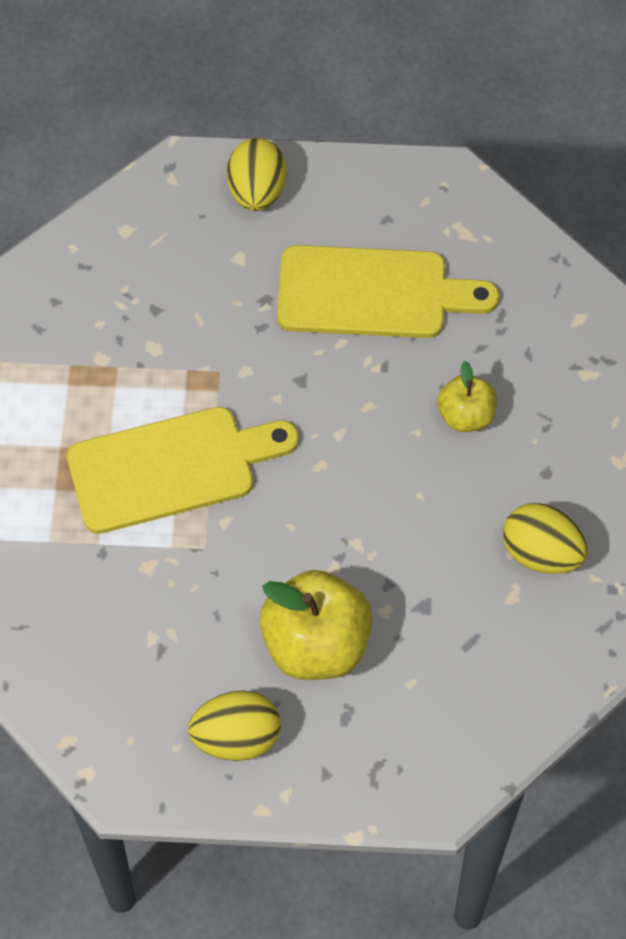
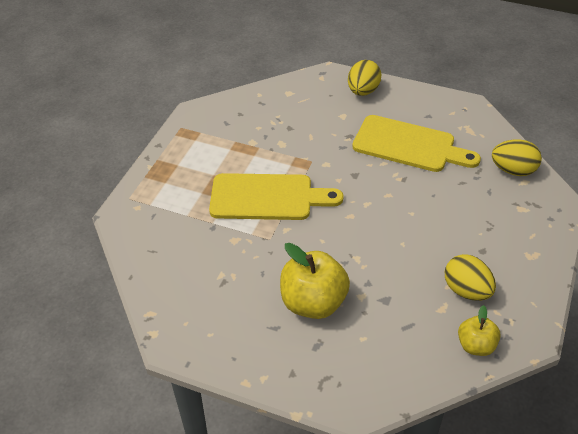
camera: 20 degrees right, 15 degrees down
(236, 738) = (247, 339): yellow egg -> yellow egg (513, 170)
(465, 416) = (443, 212): yellow apple -> yellow apple (476, 346)

